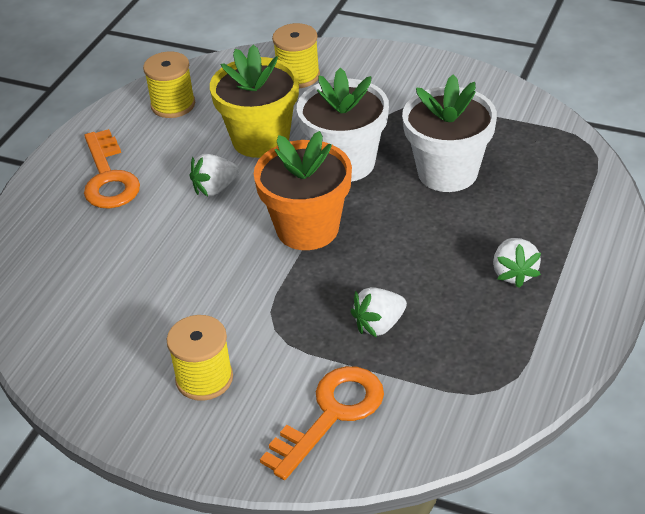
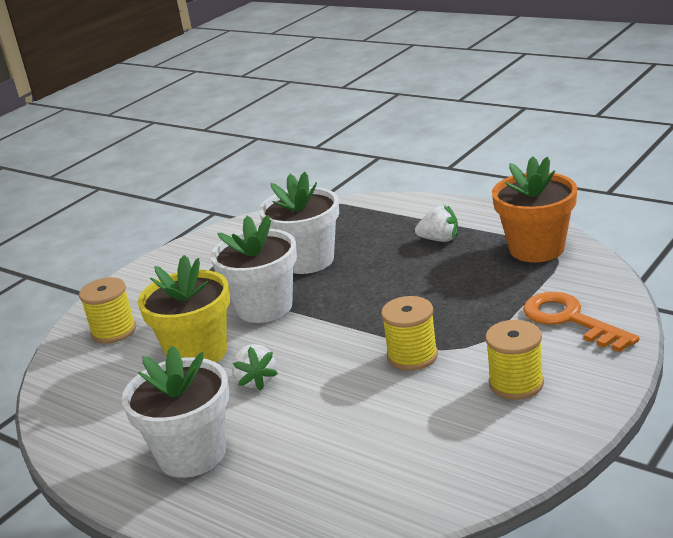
camera: 75 degrees left, 15 degrees down
(109, 177) = (192, 454): orange key -> white flower pot
(173, 105) = (96, 411): yellow spool -> yellow spool (412, 356)
(307, 228) = (343, 328): orange flower pot -> orange flower pot (536, 249)
(379, 325) = (476, 296): white strawberry -> none

